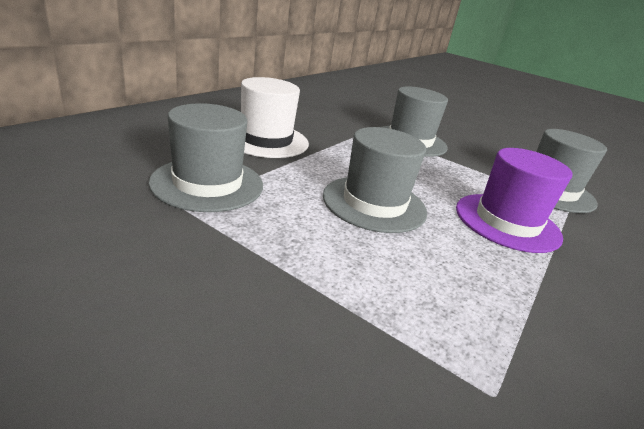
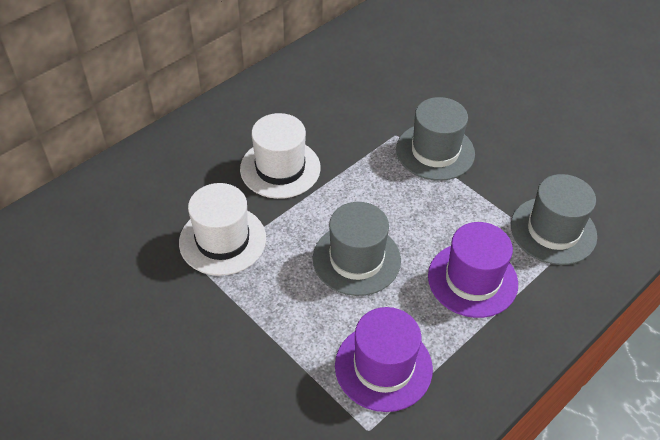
camera: 15 degrees right, 20 degrees up
(207, 183) = (222, 240): grey hat -> white hat
(464, 305) = (383, 367): none -> purple hat

